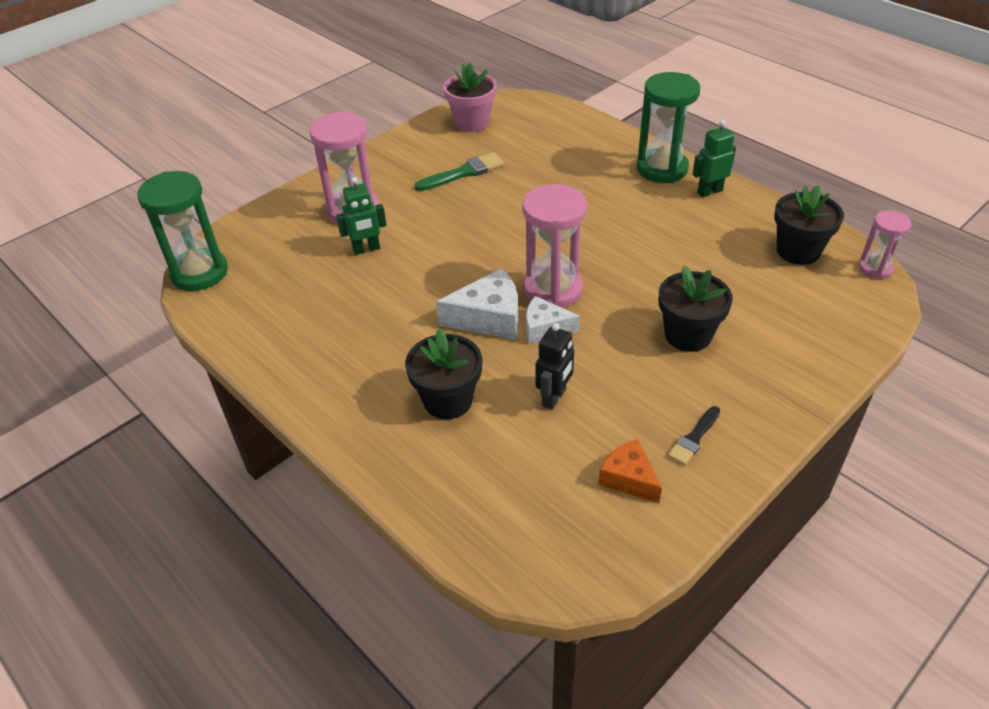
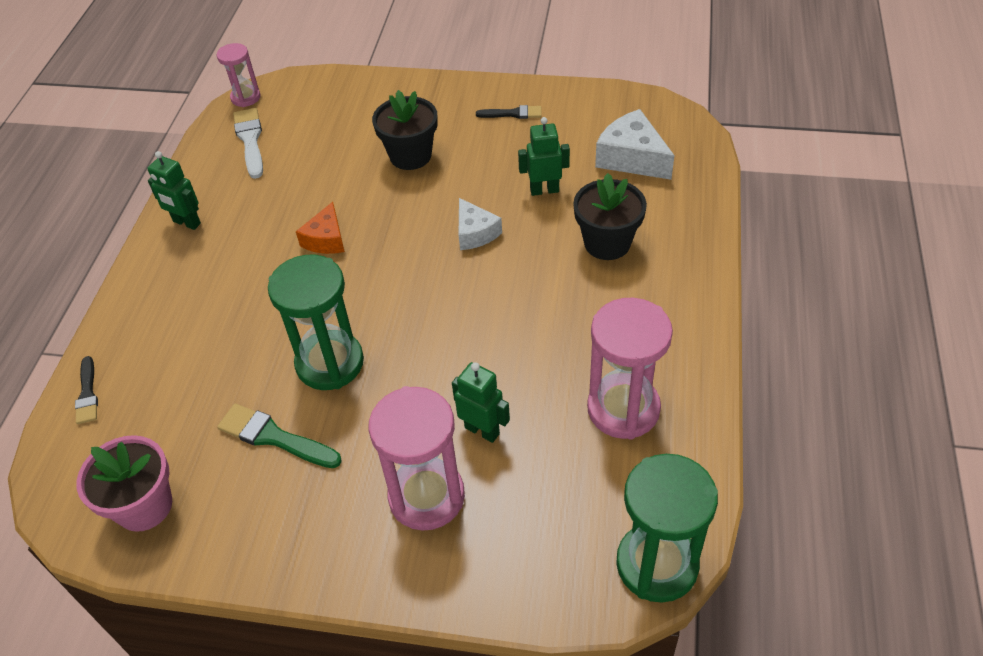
camera: 125 degrees left, 5 degrees up
(488, 318) = (495, 273): white cheese -> white cheese (631, 158)
(553, 289) = (422, 254): pink hourglass -> pink hourglass (623, 409)
(554, 398) = (544, 190): black robot -> green robot
(577, 121) = (87, 394): none -> black brush
(628, 478) = (577, 125): orange cheese -> orange cheese (326, 239)
(662, 169) = (162, 272): green hourglass -> green hourglass (330, 363)
(798, 251) = (250, 140): black flower pot -> white brush

